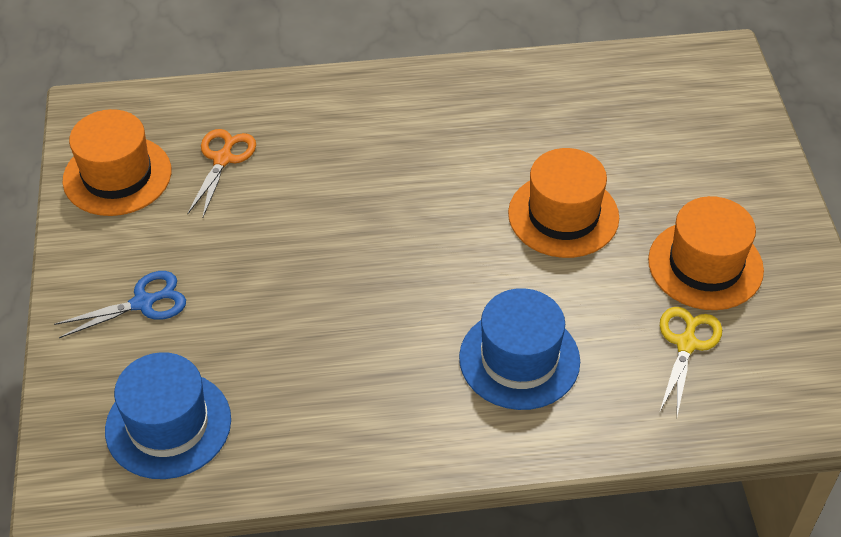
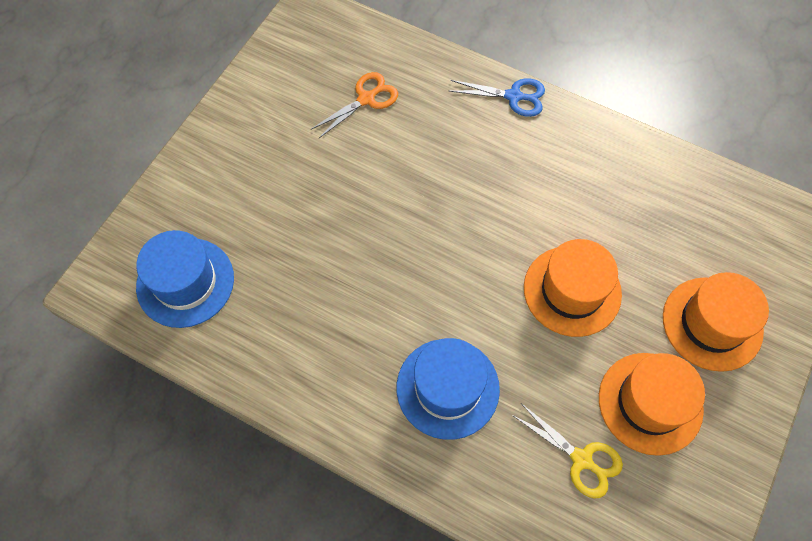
camera: 35 degrees right, 15 degrees up
(117, 176) = (289, 72): orange hat -> orange hat (712, 323)
(143, 303) = (236, 180): blue scissors -> blue scissors (513, 96)
(686, 344) = (581, 459): yellow scissors -> yellow scissors turned 75 degrees clockwise

